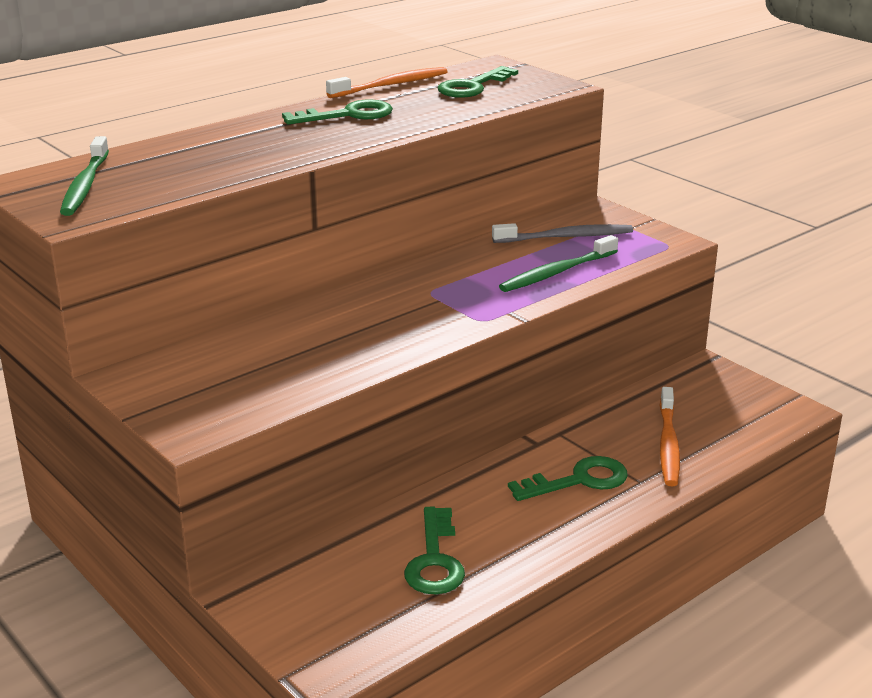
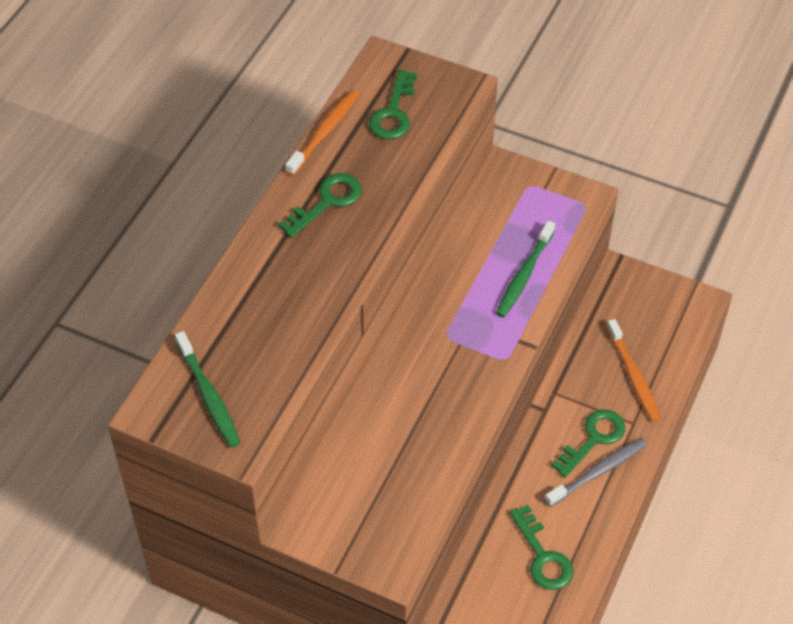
camera: 25 degrees left, 25 degrees up
(566, 237) = (504, 221): grey toothbrush -> grey toothbrush (598, 472)

